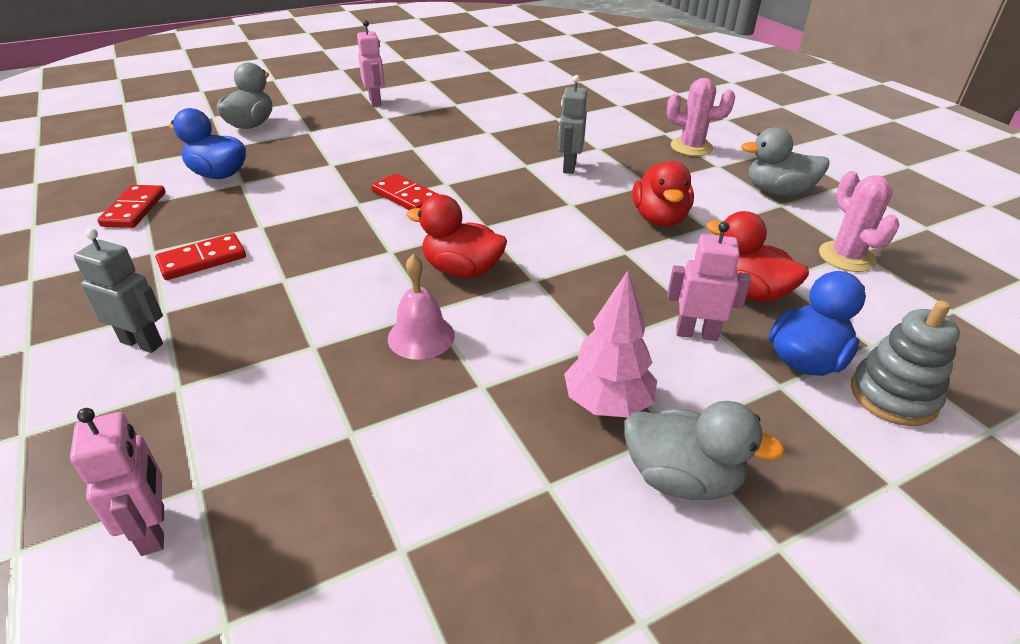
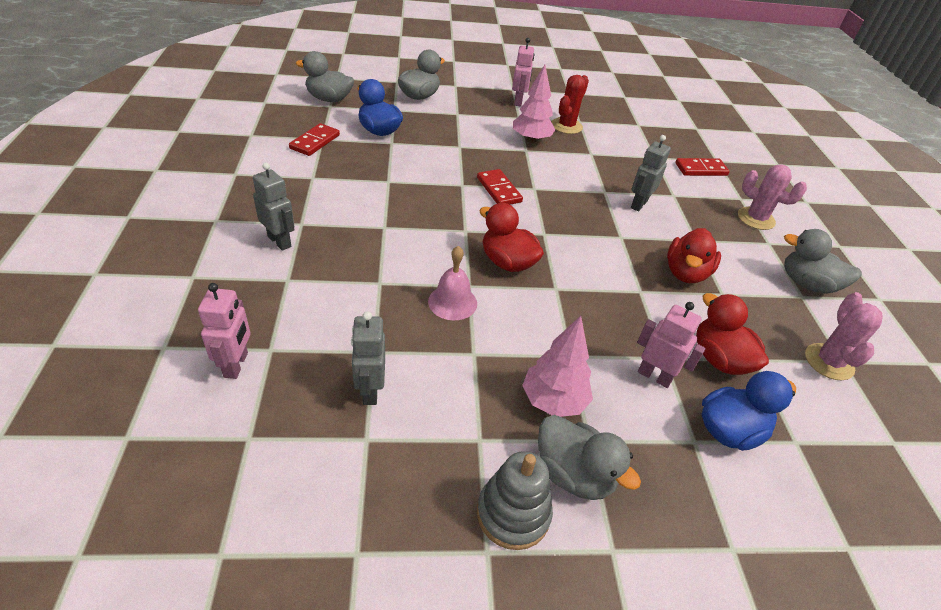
camera: 20 degrees right, 5 degrees up
(130, 156) = (329, 99): none -> grey duck
(202, 260) = (340, 194): red domino -> red domino (701, 169)
(372, 484) = (370, 390): none -> grey robot
(413, 136) = (531, 140): none -> pink tree
(444, 112) = (566, 126): none -> red cactus
(893, 396) = (783, 487): grey stacking toy -> grey stacking toy (513, 514)

